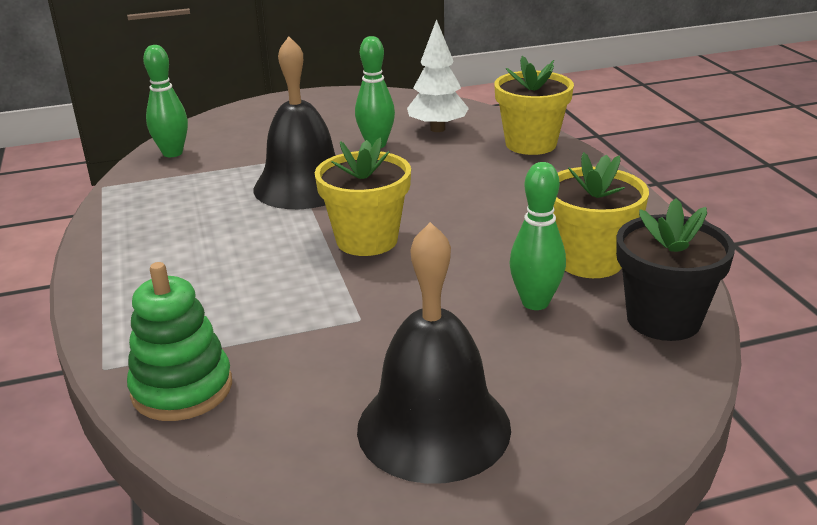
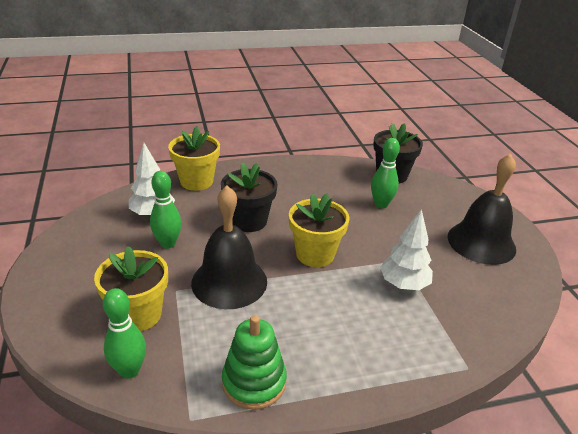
camera: 90 degrees left, 5 degrees up
(182, 389) = (478, 328): green stacking toy -> green stacking toy (254, 382)
(295, 318) = (403, 284): none -> white tree
(440, 187) = (249, 221): none -> black flower pot
(589, 261) = (342, 184): yellow flower pot -> yellow flower pot (138, 314)

